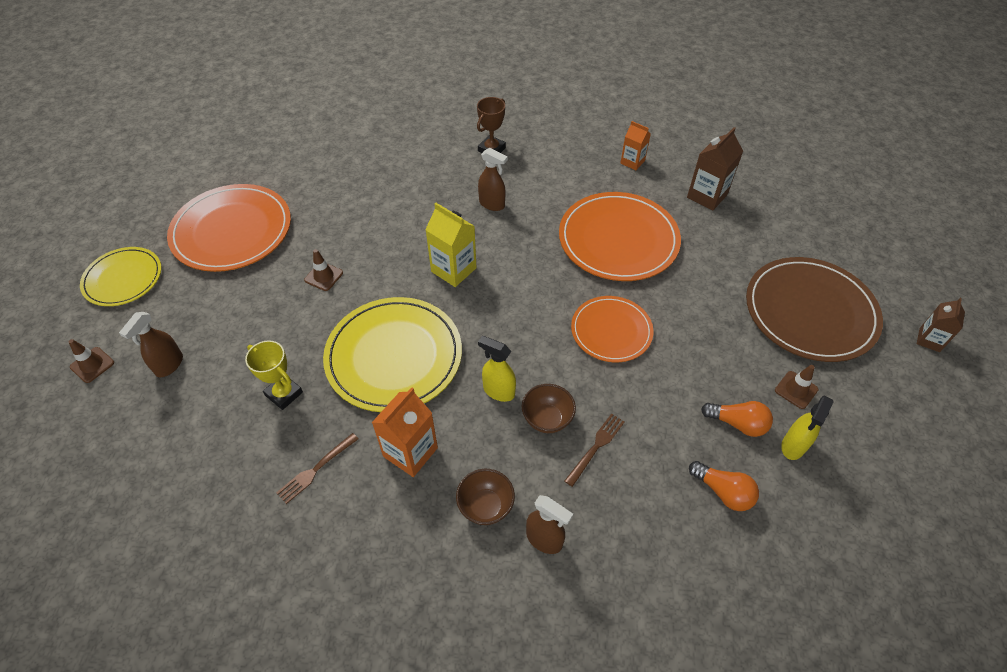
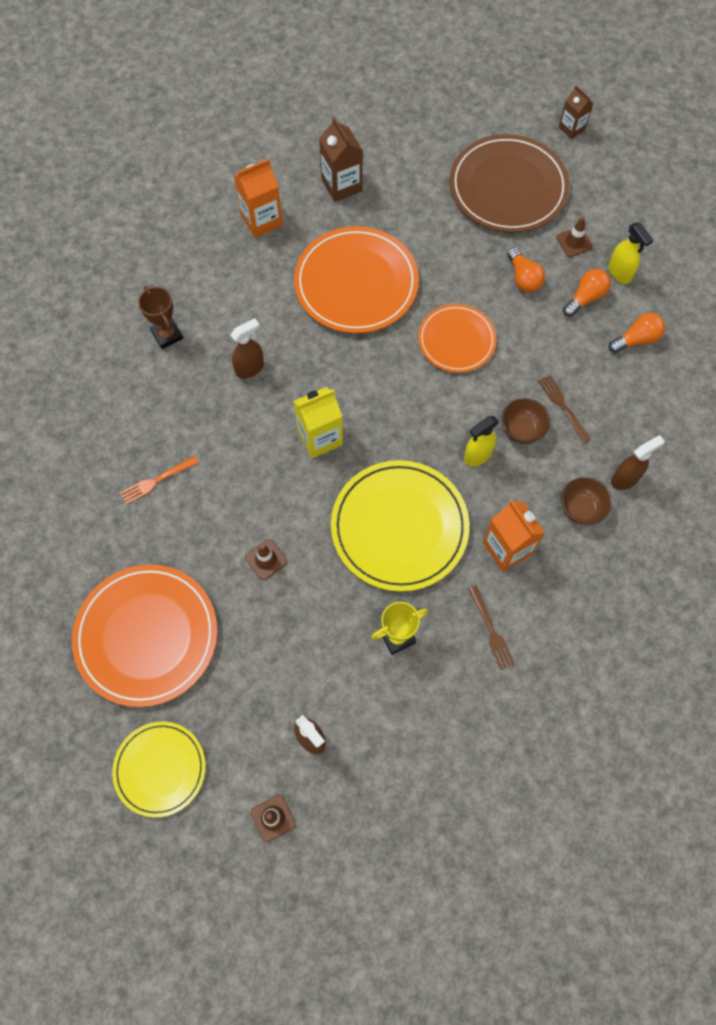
camera: 65 degrees left, 15 degrees up
(364, 189) = (156, 481): none -> orange fork
(632, 162) = (261, 220): orange carton -> orange carton, size x1.58
(718, 360) = (523, 278): none -> orange light bulb

